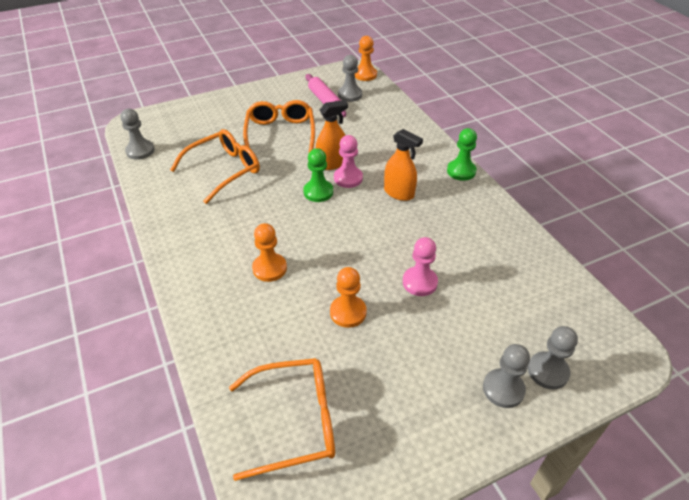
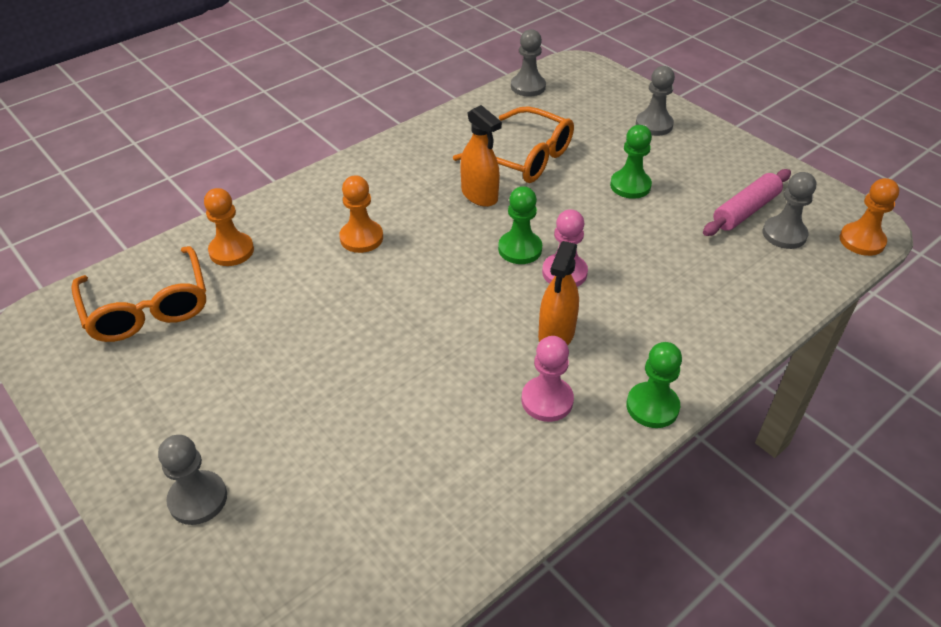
camera: 75 degrees right, 0 degrees up
(280, 134) = (630, 186): orange glasses -> green pawn
(331, 164) = (589, 249): orange spray bottle -> orange spray bottle (479, 195)
(348, 312) = (304, 321): orange pawn -> orange pawn (231, 251)
(419, 282) = (373, 384): pink pawn -> pink pawn (547, 400)
(548, 371) = (231, 554): grey pawn -> grey pawn (654, 125)

